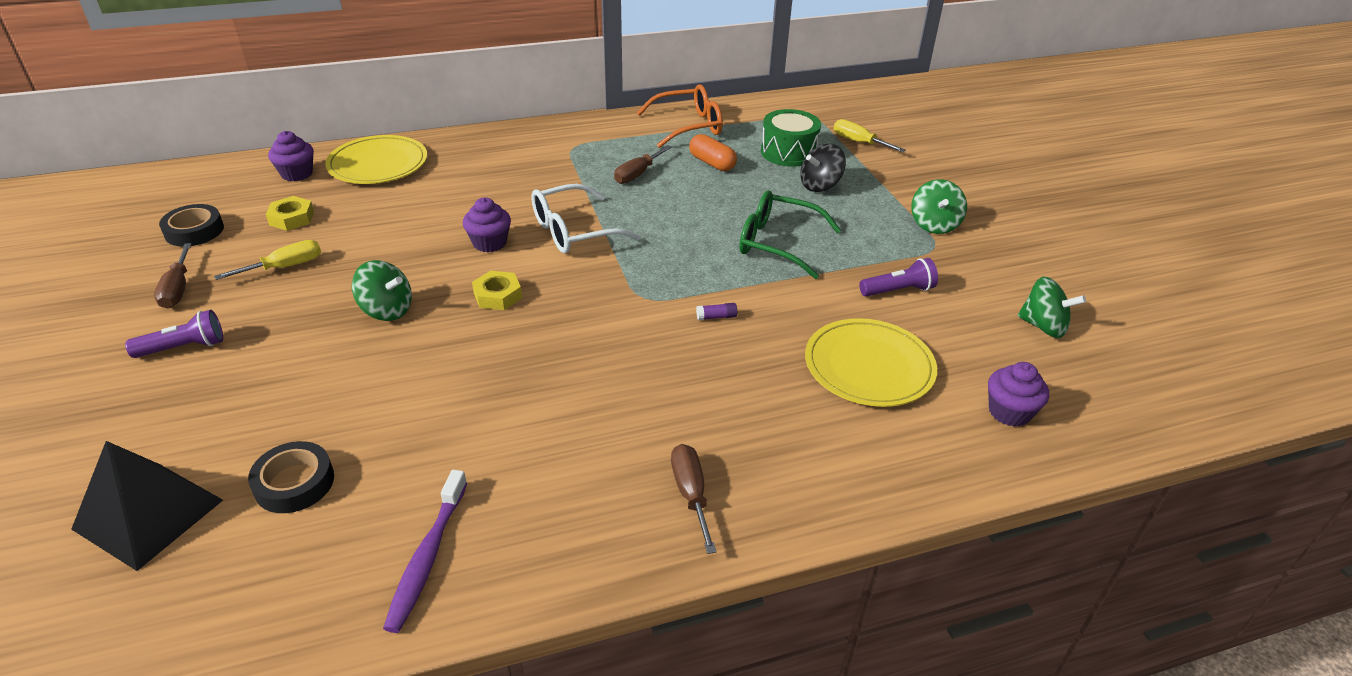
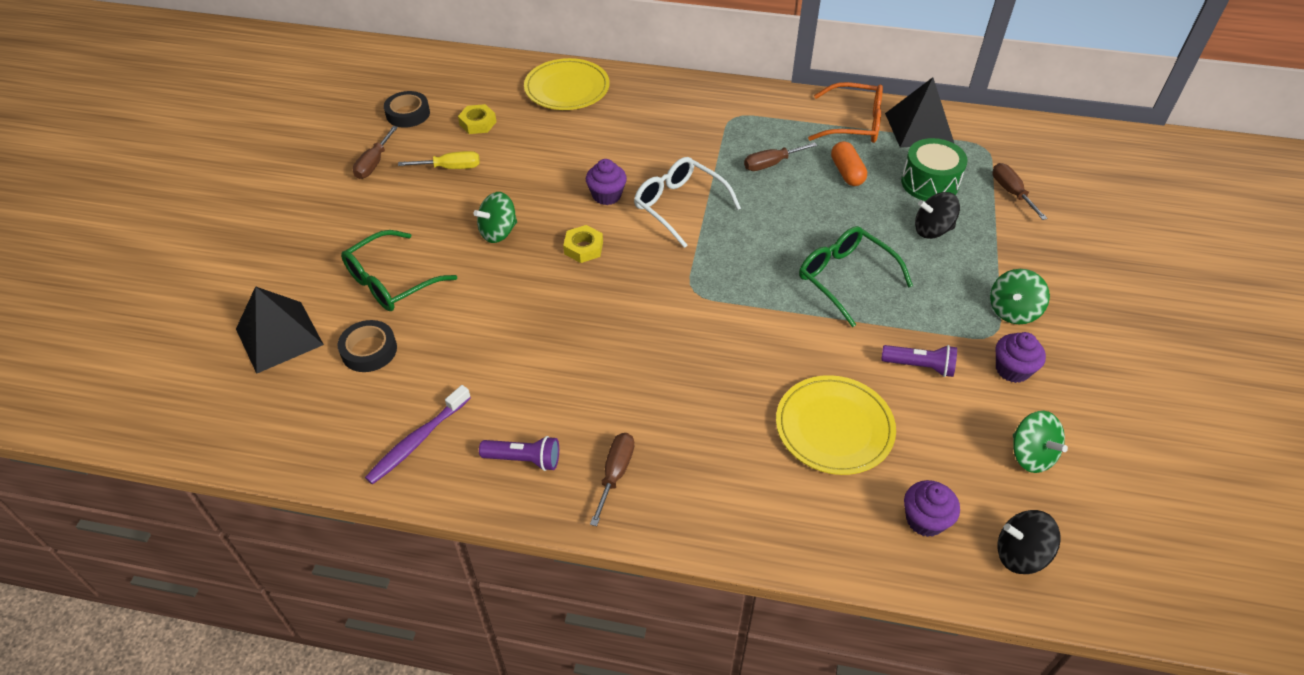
camera: 30 degrees right, 10 degrees up
(184, 348) = (355, 215): purple flashlight -> purple flashlight (524, 459)
(279, 399) = (392, 281): none -> green glasses
(297, 174) = (503, 80): purple cupcake -> purple cupcake (1012, 369)
(387, 310) = (498, 232): green spinning top -> green spinning top turned 90 degrees clockwise
(574, 231) = (680, 206): white glasses -> white glasses turned 45 degrees clockwise
(716, 317) = (740, 331): purple glue stick -> none
(746, 116) = (919, 128): none -> black pyramid
(859, 142) = (1011, 192): yellow screwdriver -> brown screwdriver
(1105, 407) = (1020, 554): none -> black spinning top

